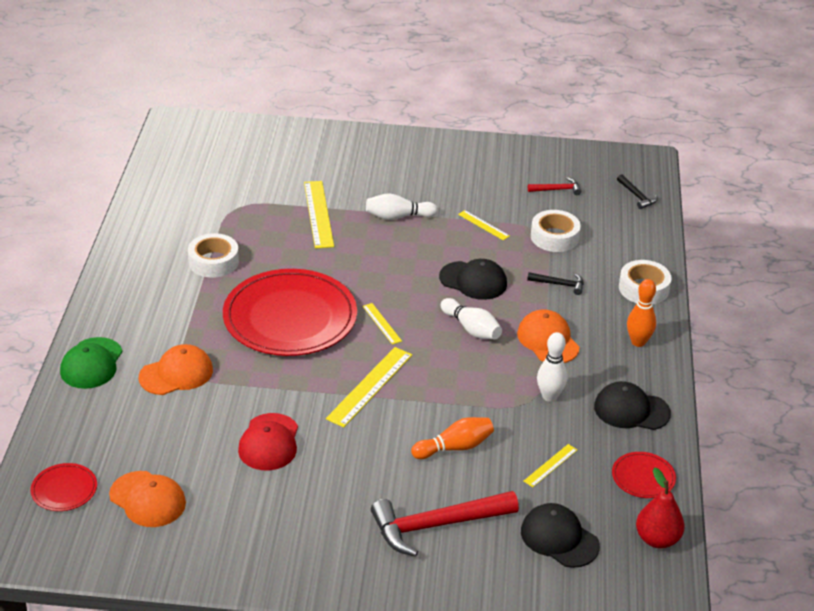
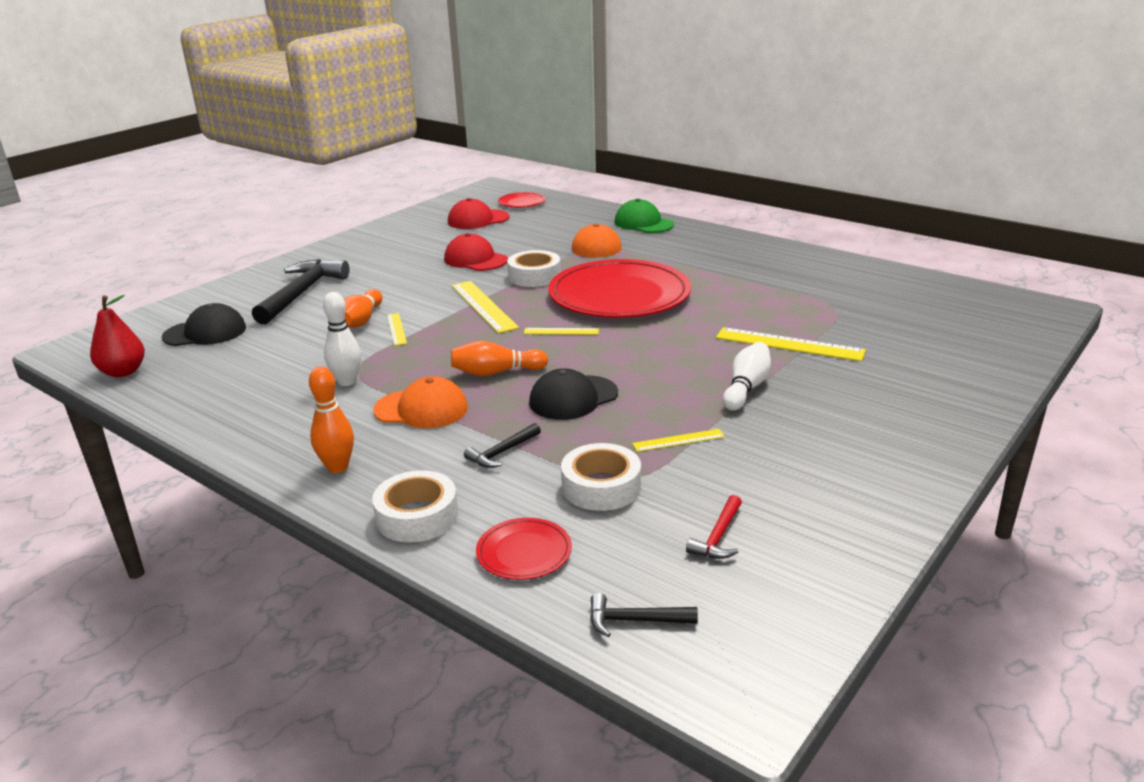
camera: 125 degrees right, 10 degrees down
(148, 499) = (478, 220): orange cap -> red cap
(213, 262) = (742, 281): white tape -> white tape (534, 276)
(436, 525) = (302, 293): red hammer -> black hammer
(471, 329) = (496, 372): white bowling pin -> orange bowling pin
(550, 465) = (273, 353): yellow ruler -> yellow ruler (396, 329)
(631, 410) = (260, 419): black cap -> none
(643, 477) = (184, 391): red plate -> red plate (524, 552)

